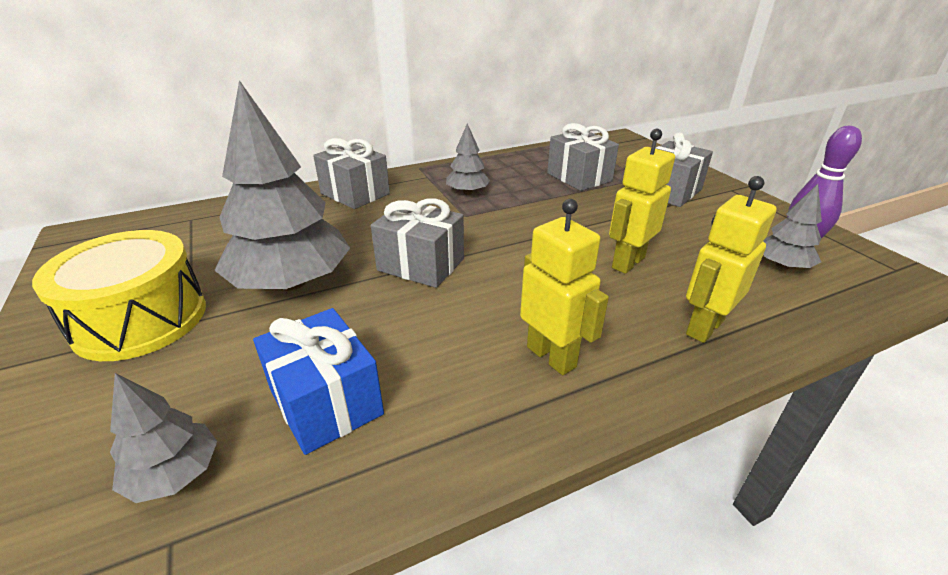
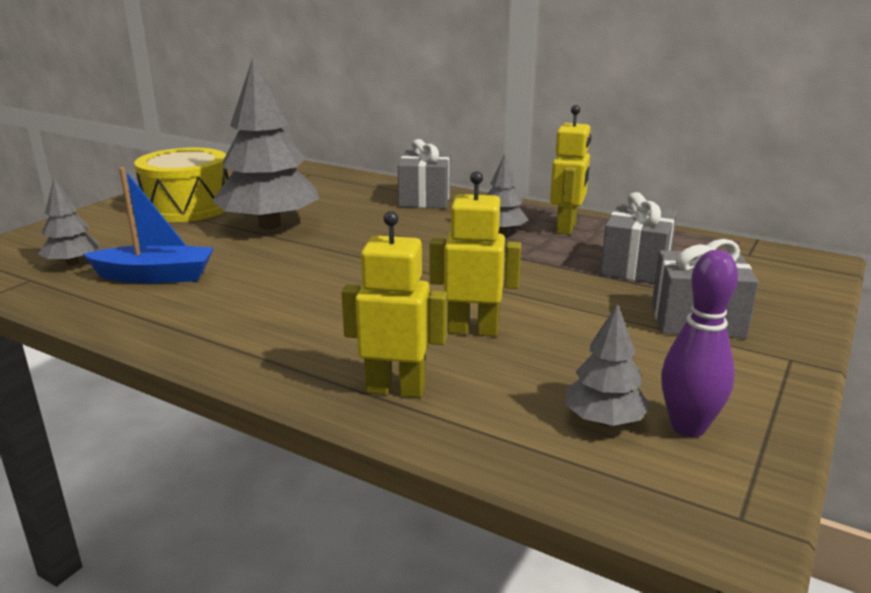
camera: 55 degrees right, 10 degrees down
(326, 402) = (155, 276): blue gift -> blue boat
(421, 264) = (346, 252): grey gift -> none
(551, 356) = (273, 331): yellow robot -> yellow robot (566, 228)

